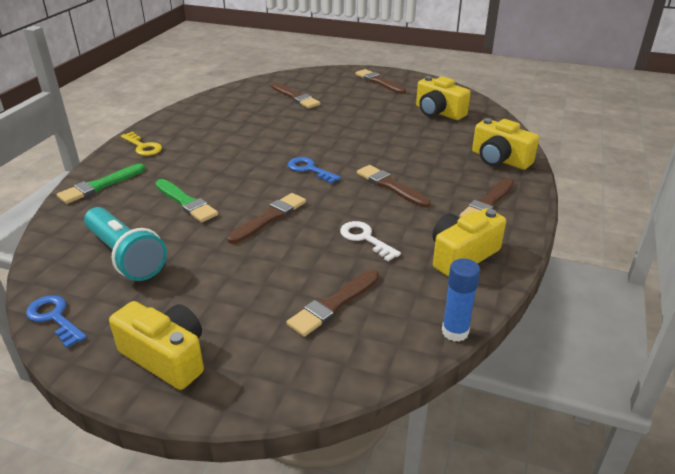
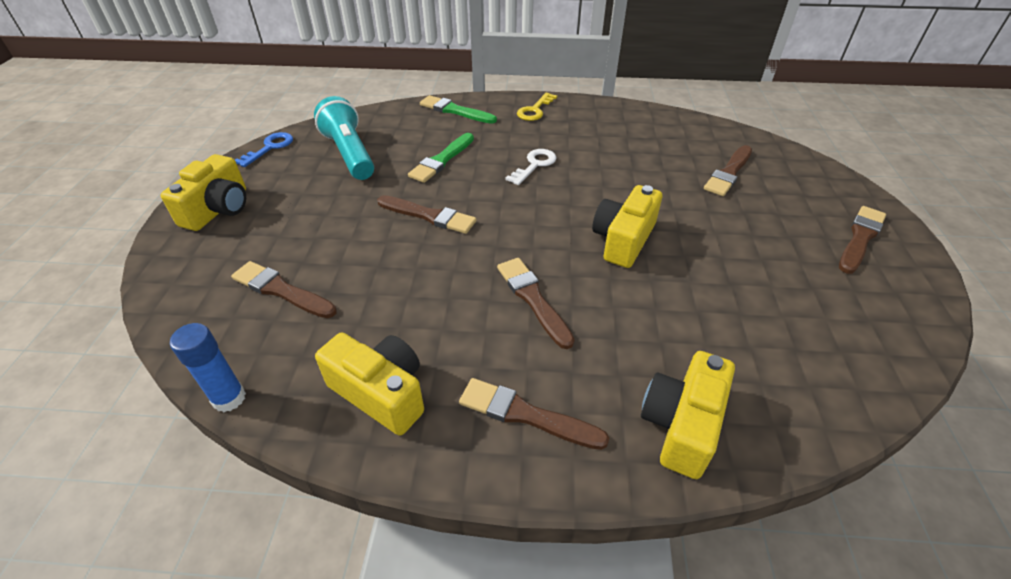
camera: 75 degrees right, 10 degrees up
(125, 256) = (349, 154): turquoise flashlight -> turquoise flashlight turned 120 degrees clockwise
(309, 169) = (542, 222): blue key -> none
(365, 238) = (404, 294): white key -> white key (534, 165)
(390, 186) = (533, 299): brown brush -> brown brush turned 60 degrees counterclockwise
(438, 112) = (806, 324): yellow camera -> yellow camera (623, 240)

